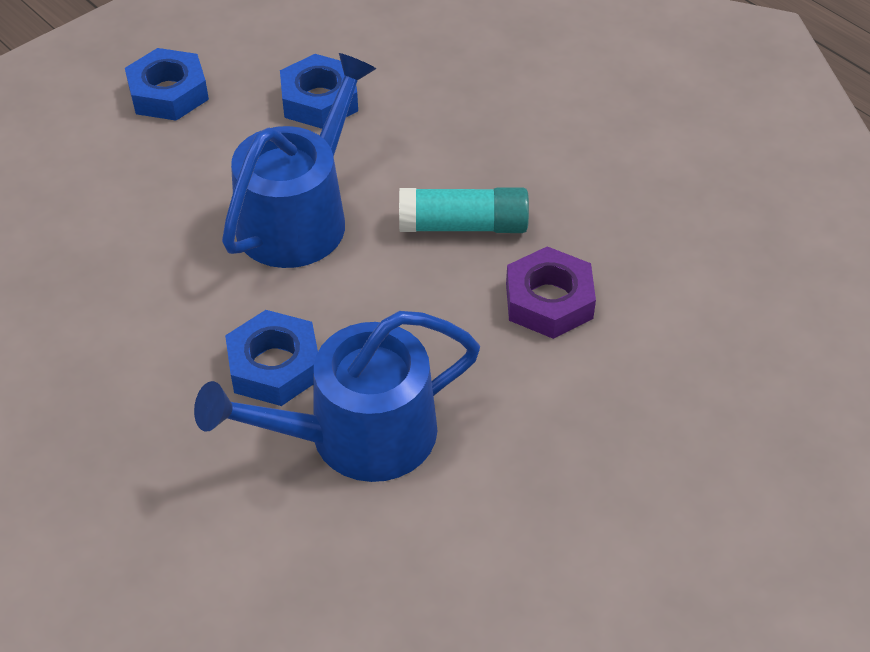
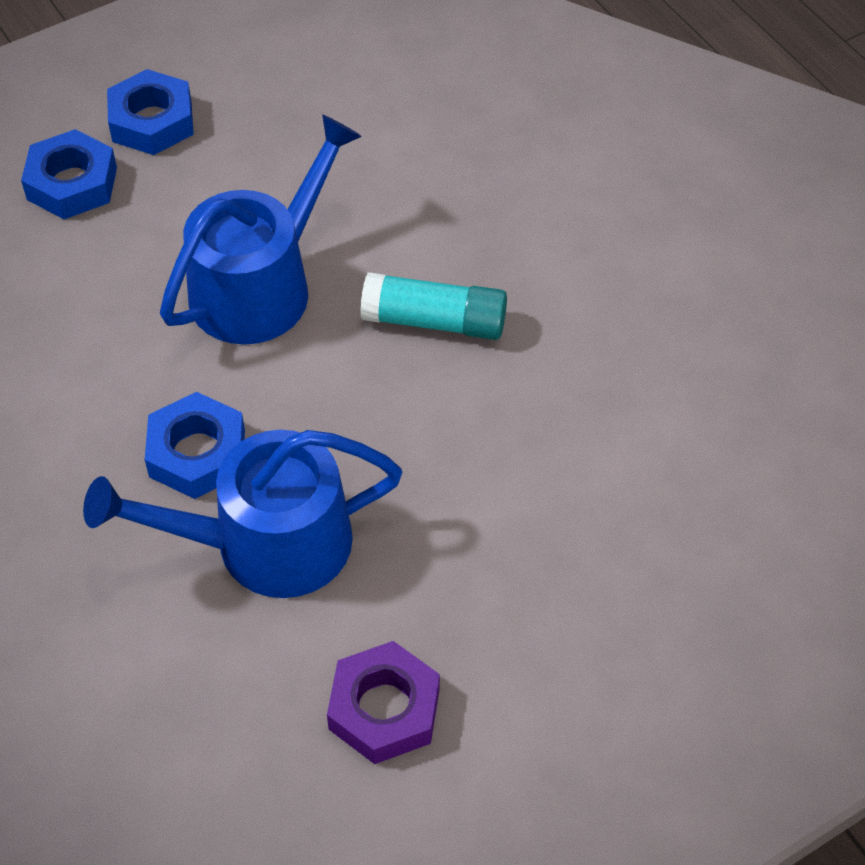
camera: 10 degrees right, 5 degrees up
(319, 100) = (313, 151): blue nut -> blue nut (72, 183)
(549, 301) = (506, 422): purple nut -> purple nut (384, 709)

